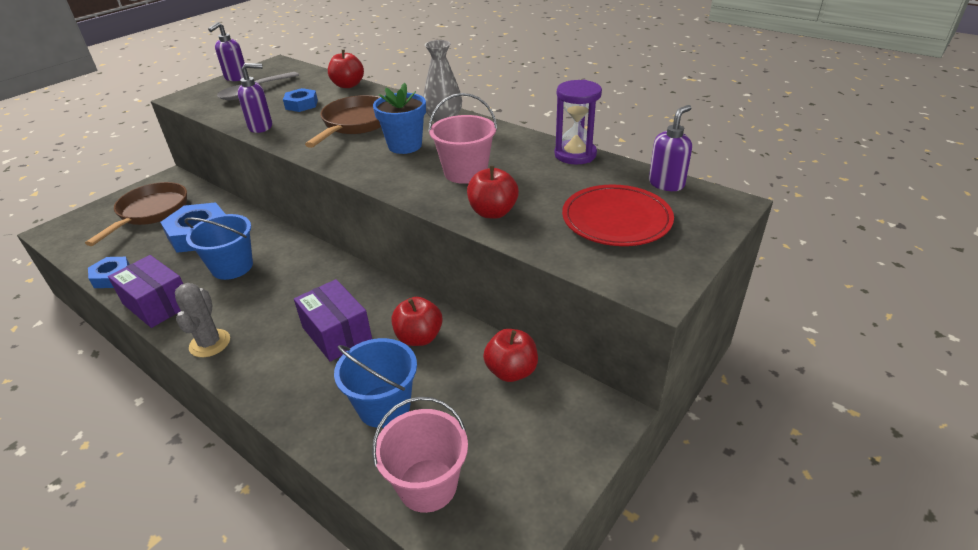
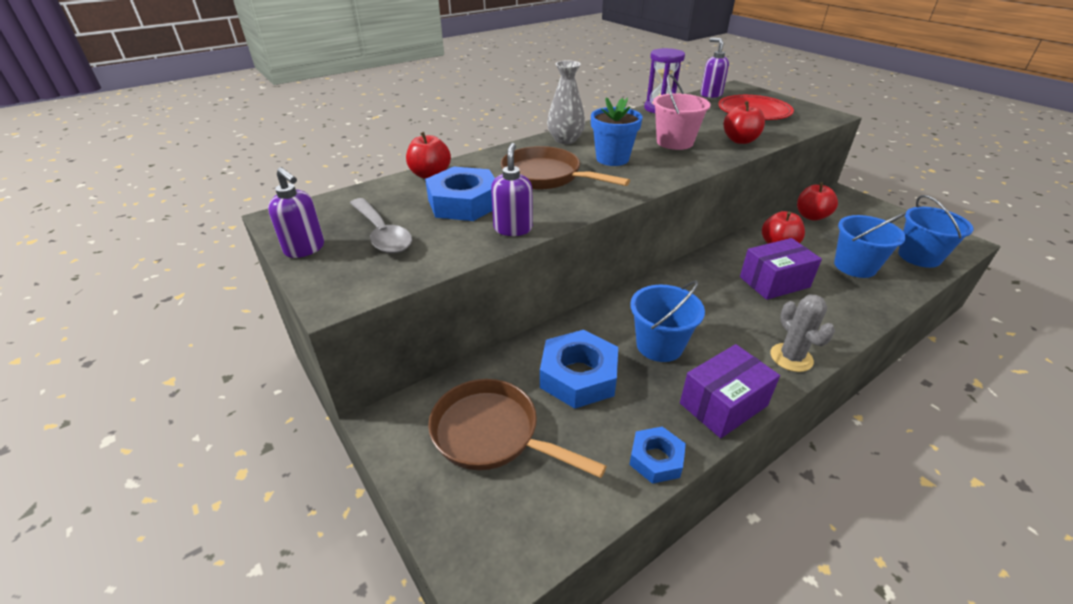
camera: 75 degrees left, 0 degrees up
(210, 343) = (791, 357): grey cactus -> grey cactus turned 60 degrees clockwise
(301, 104) = (464, 203): blue nut -> blue nut, size x1.71
(427, 485) = (919, 256): pink bucket -> blue bucket

